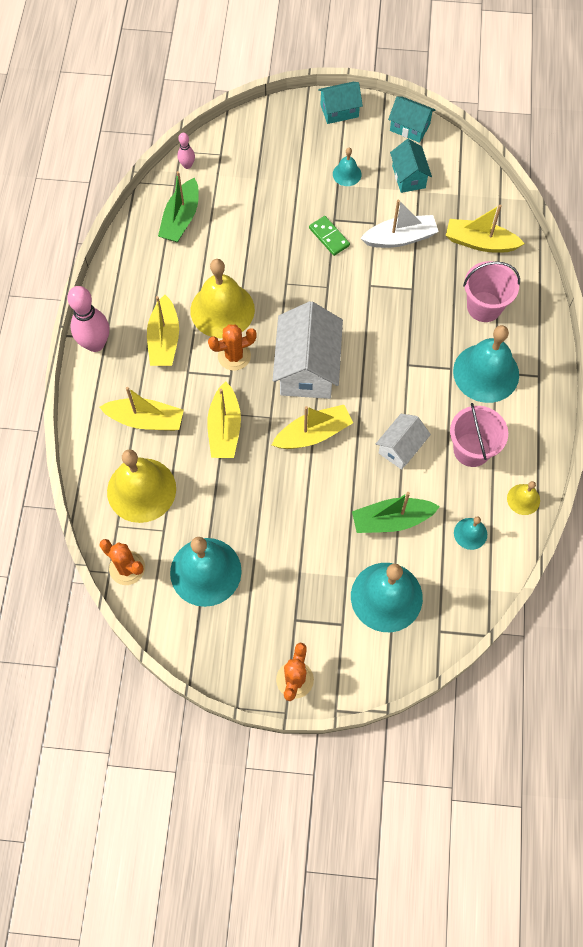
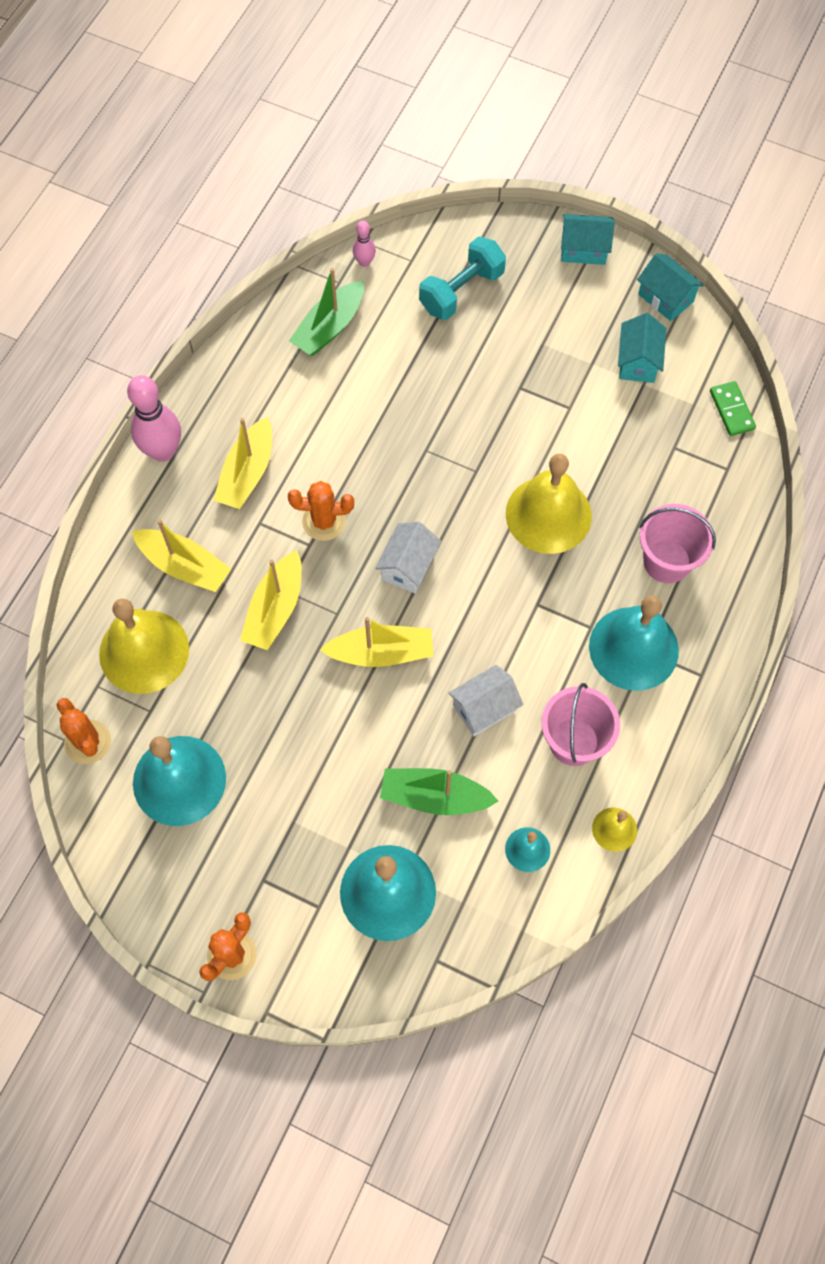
camera: 20 degrees right, 0 degrees up
(222, 310) = (333, 458): yellow bell -> yellow bell (548, 514)
(265, 165) = (461, 291): none -> turquoise dumbbell
(307, 368) = (408, 566): white house -> white house, size x0.56
(329, 237) = (504, 408): green domino -> green domino (732, 410)
(347, 174) = (560, 334): turquoise bell -> none
(400, 238) = (594, 437): white boat -> none
(480, 242) = (696, 476): yellow boat -> none

